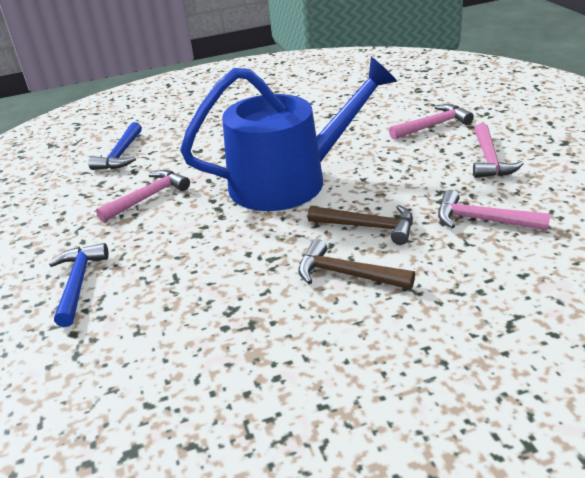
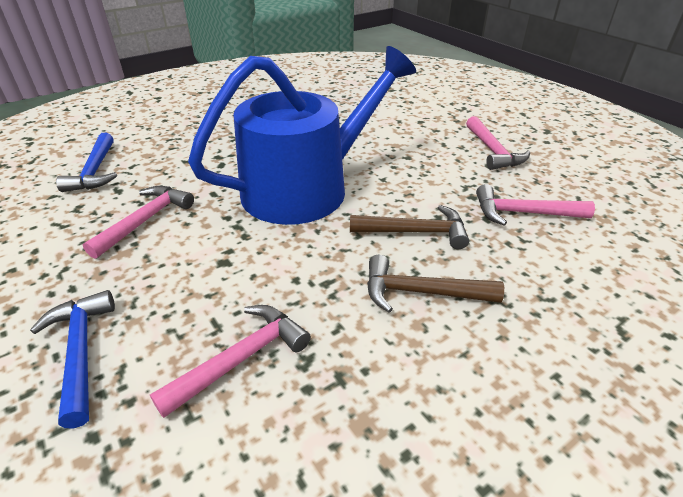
camera: 20 degrees left, 5 degrees up
(433, 126) = (422, 121): pink hammer -> pink hammer (241, 358)

